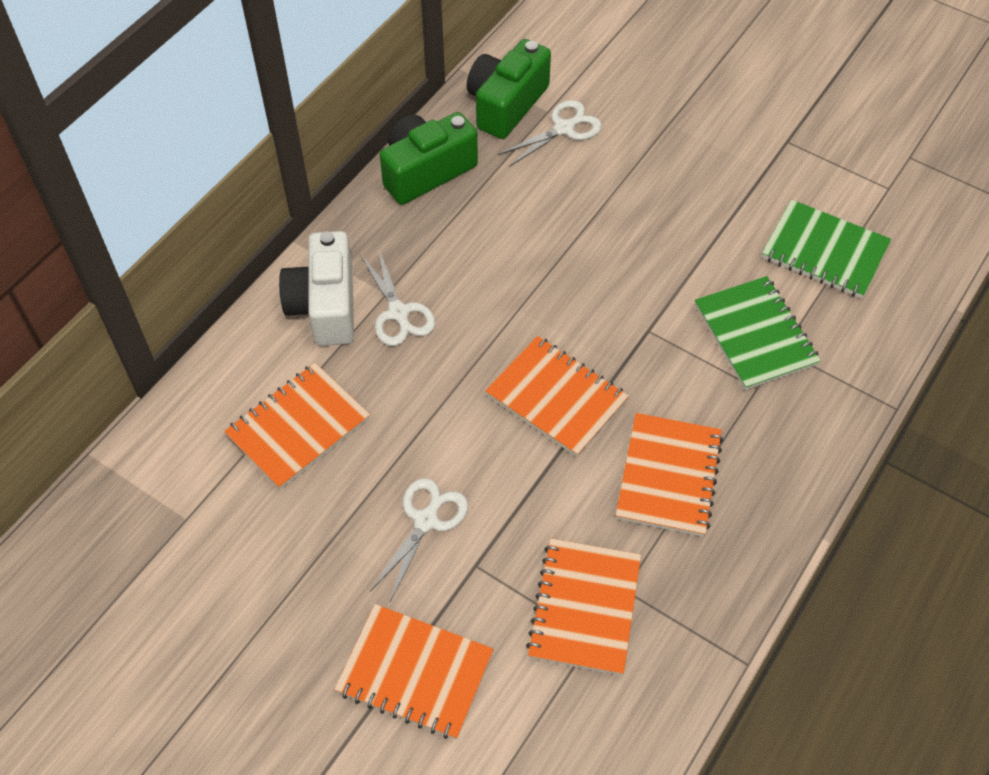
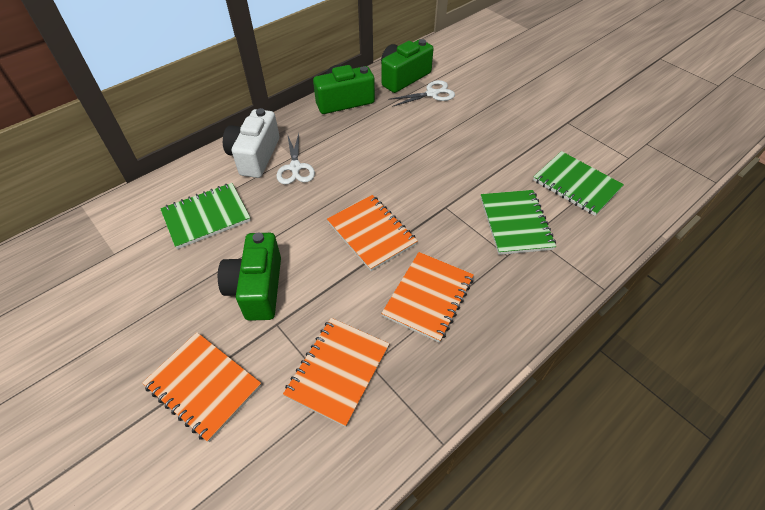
camera: 15 degrees right, 5 degrees down
(298, 427) = (206, 217): orange notebook -> green notebook
(426, 520) = (257, 288): white scissors -> green camera

